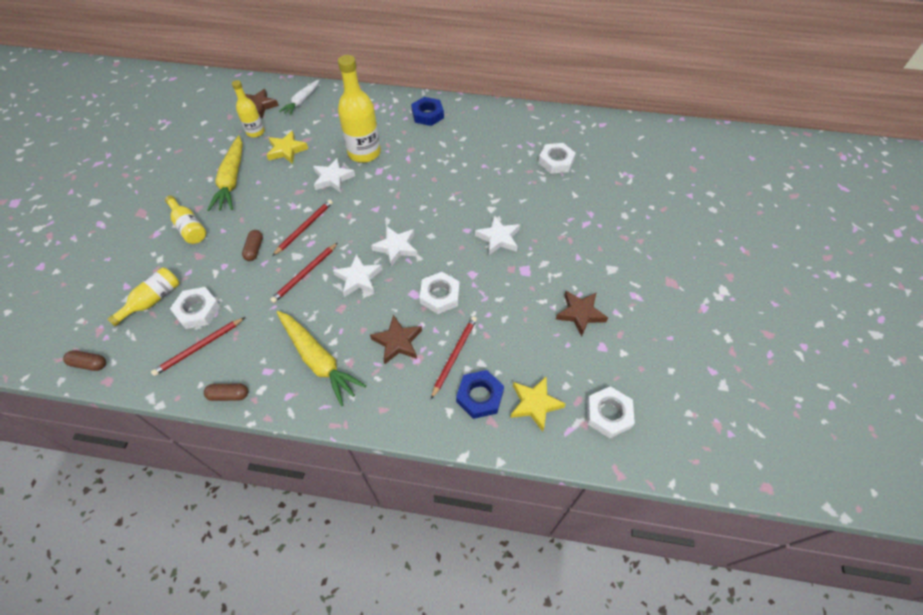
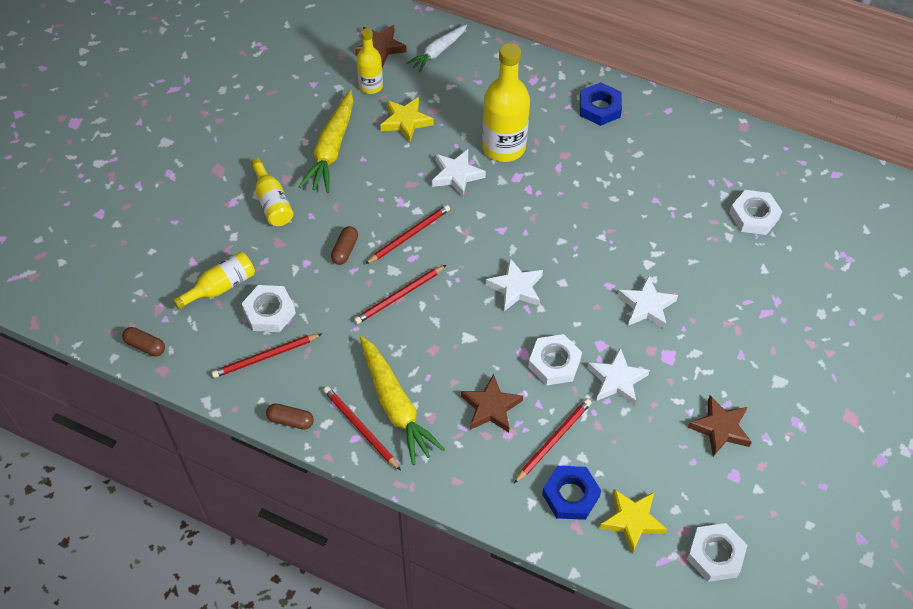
camera: 15 degrees right, 0 degrees up
(291, 386) = (360, 428): none -> red pencil
(358, 278) = (461, 317): white star -> white star (617, 380)

